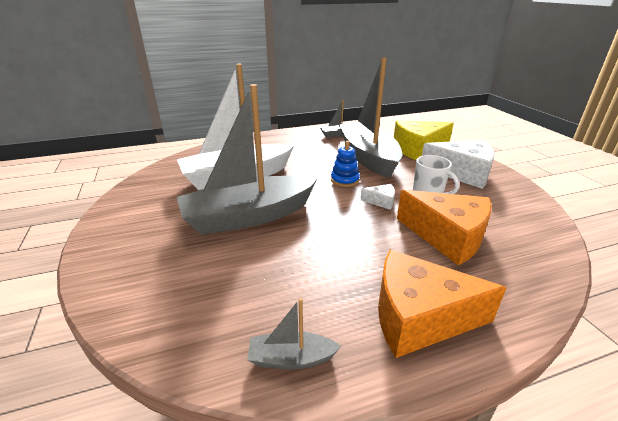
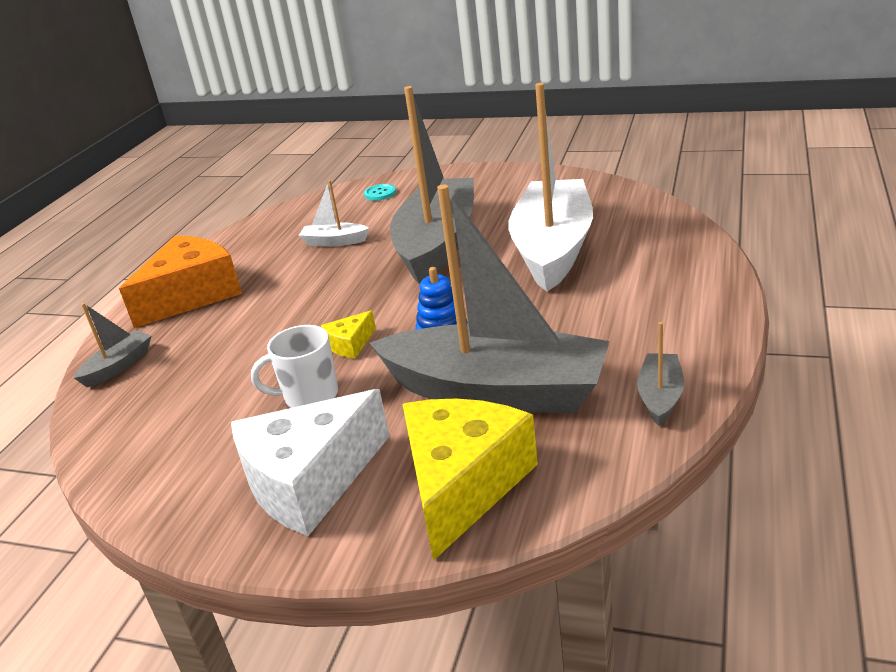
camera: 130 degrees right, 0 degrees up
(148, 295) = (380, 193): none -> turquoise button
(268, 273) = (334, 242): none -> white boat
(291, 358) = (247, 237): grey boat -> grey boat (118, 366)
(381, 201) = (350, 344): white cheese -> yellow cheese
(447, 236) = (227, 361): orange cheese -> none

